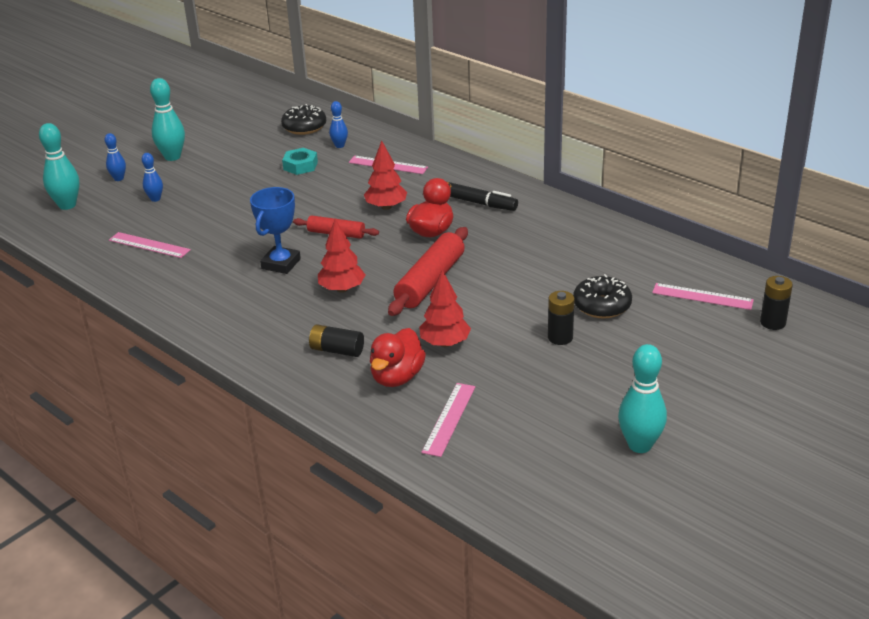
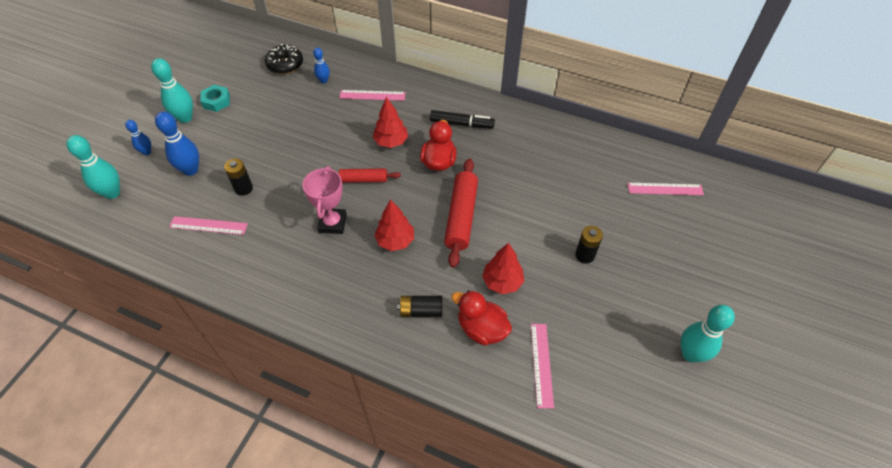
camera: 20 degrees left, 20 degrees up
(155, 199) = (191, 170): blue bowling pin -> blue bowling pin, size x1.74
(281, 264) = (332, 223): blue trophy -> pink trophy
(300, 166) = (301, 109): turquoise nut -> turquoise nut (216, 101)
(397, 377) = (481, 329): red duck -> red duck turned 120 degrees clockwise
(602, 306) = (600, 214): black donut -> none
(773, 323) = (723, 205): black battery -> black battery (243, 188)

